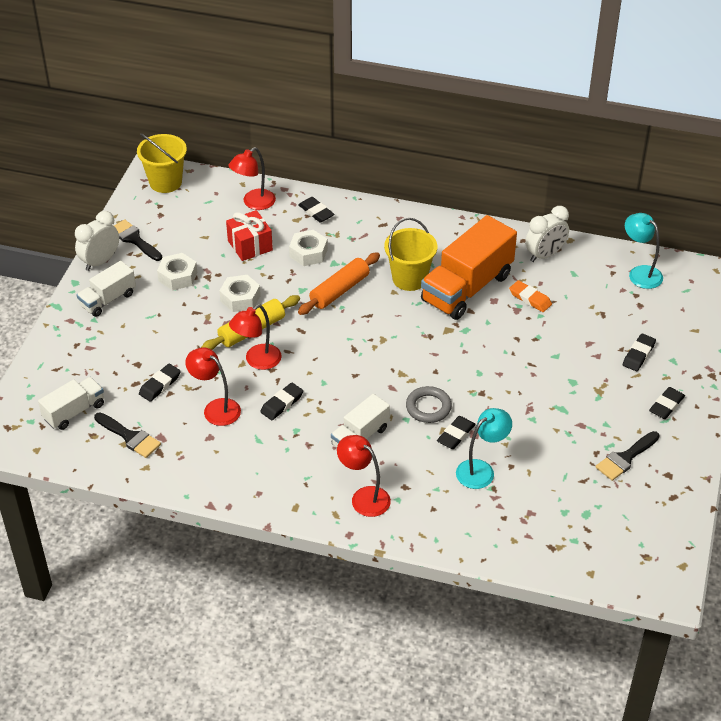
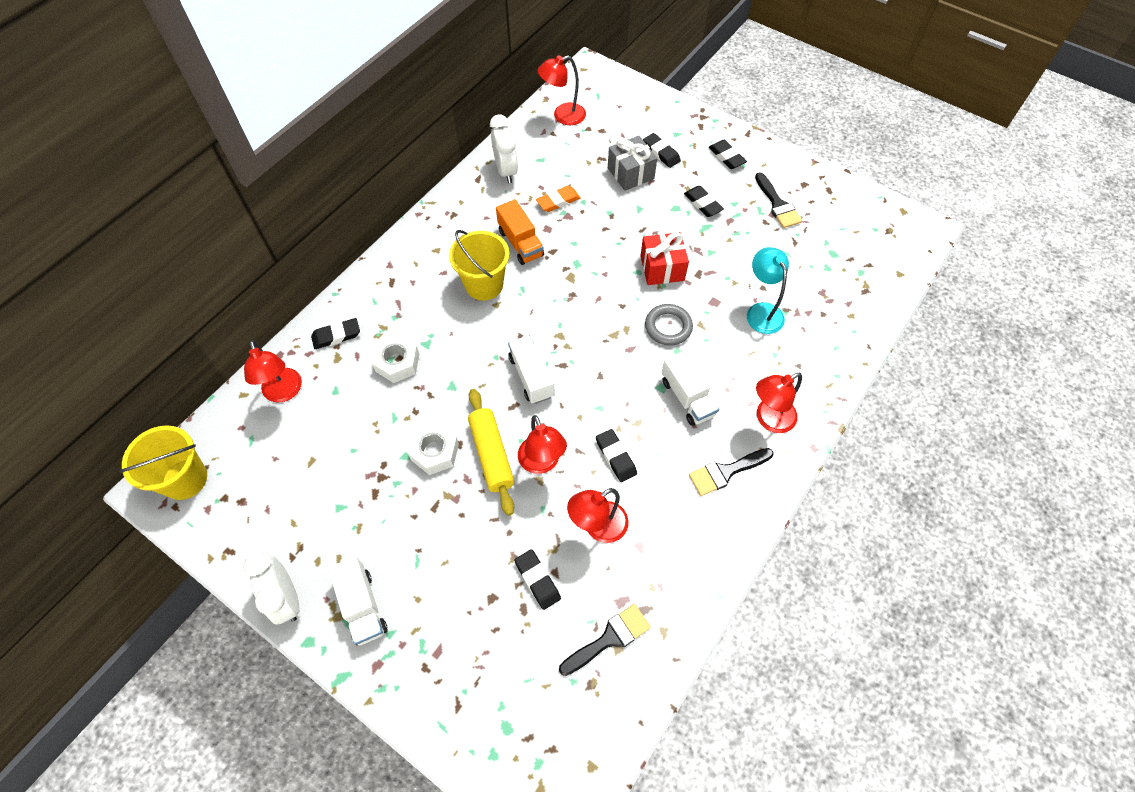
camera: 70 degrees left, 15 degrees up
(74, 412) = (543, 699): white truck -> white truck (531, 377)
(134, 239) = (269, 545): black brush -> black brush (726, 472)
(178, 276) = (364, 510): white nut -> none
(250, 245) = (353, 417): red gift -> red gift (662, 268)
(339, 290) = (470, 351): orange rolling pin -> none
(456, 435) = (711, 316): black eraser -> black eraser (703, 204)
(467, 288) = (520, 243): orange truck -> orange truck, size x0.55
(596, 339) = (630, 173): none -> grey gift
(640, 273) = (563, 116): turquoise lamp -> red lamp

